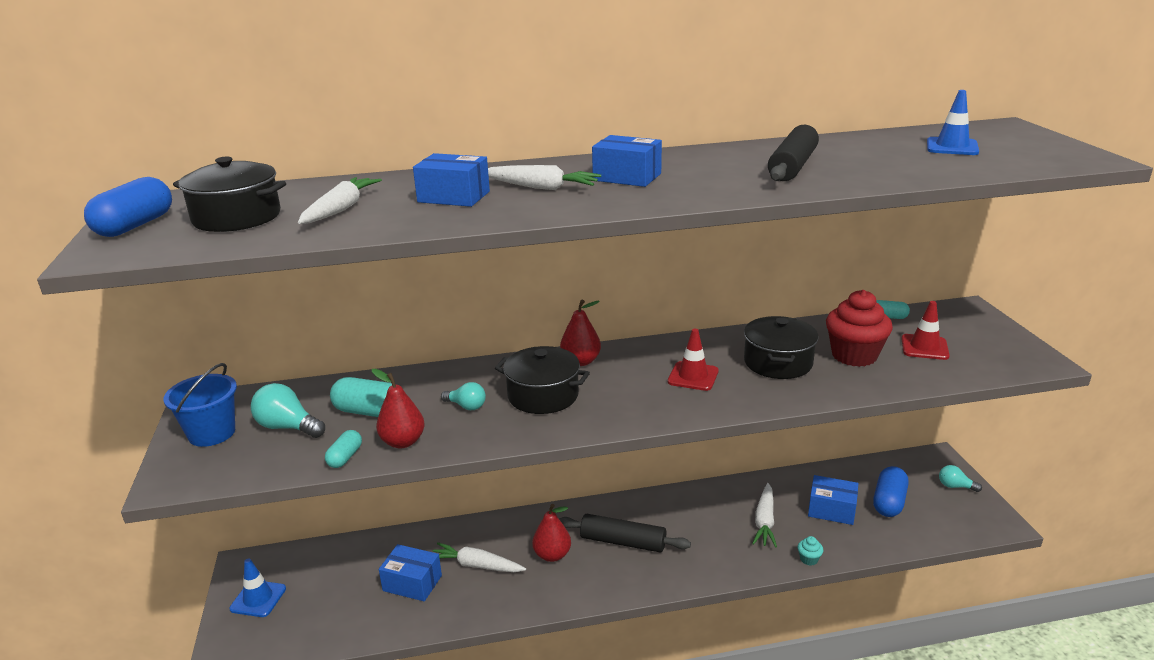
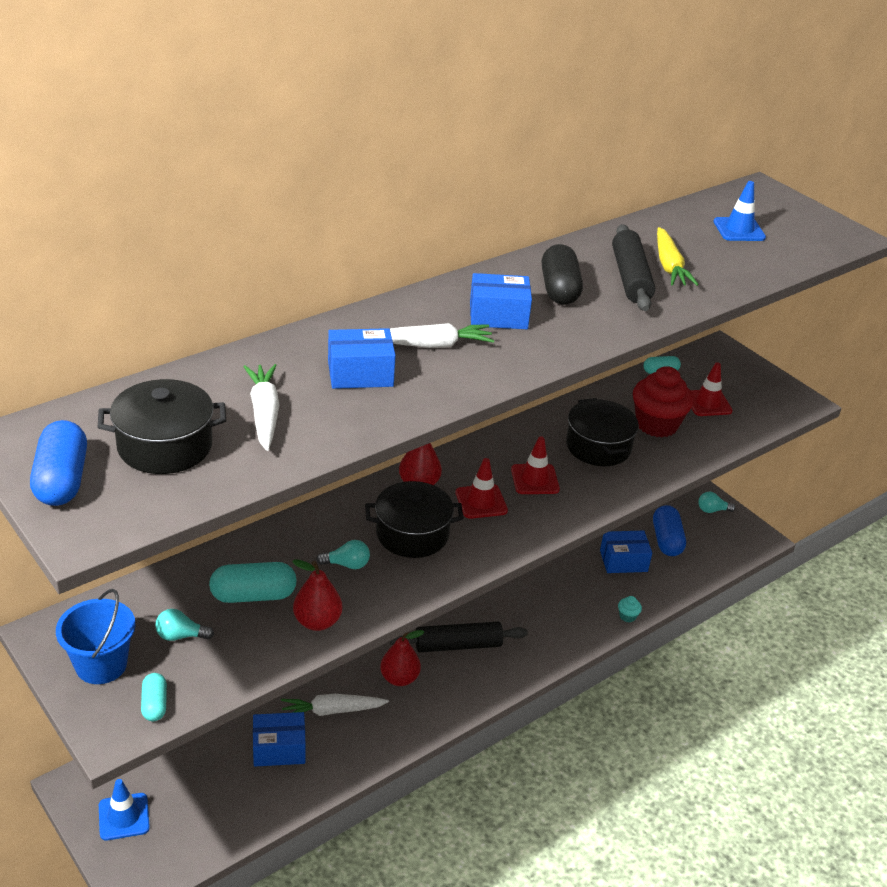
camera: 30 degrees left, 10 degrees up
(288, 427) = (180, 636): turquoise light bulb -> turquoise light bulb, size x0.64
(345, 457) = (274, 654): turquoise capsule -> turquoise capsule (154, 704)
(627, 384) = (481, 502): none -> red traffic cone
(708, 167) = (559, 289): none -> black capsule
(764, 521) = (573, 588): white carrot -> none
(844, 162) = (669, 266): none -> yellow carrot

